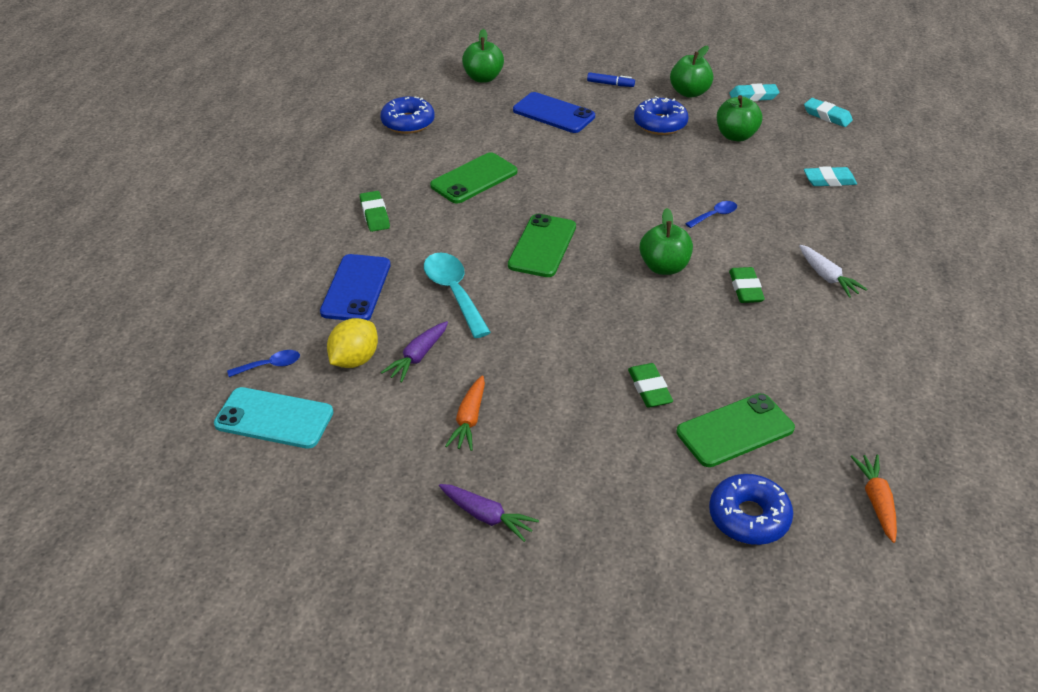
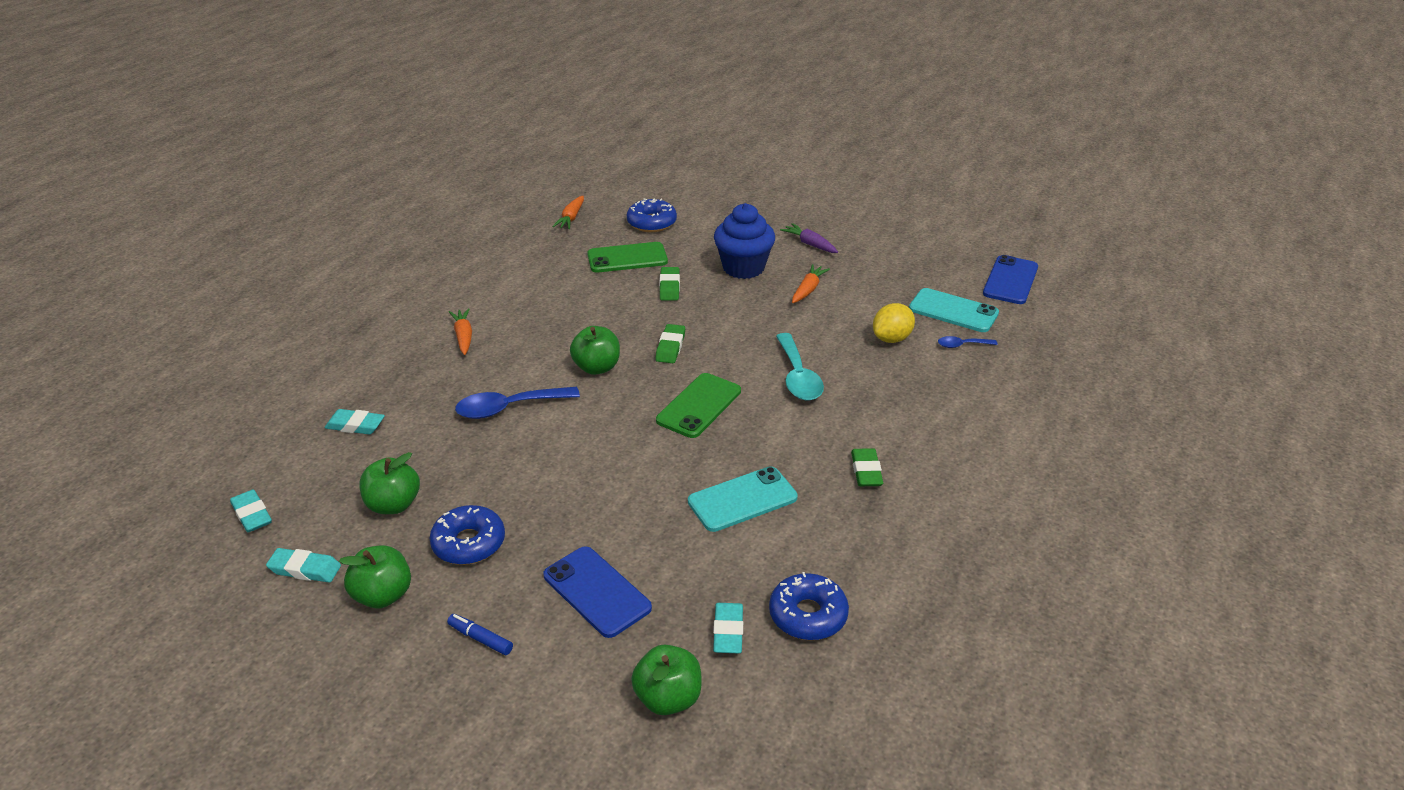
camera: 165 degrees left, 5 degrees down
(356, 288) = (889, 395): blue phone -> blue phone (1010, 280)
(418, 357) = (839, 333): purple carrot -> none
(458, 108) = (728, 632): none -> turquoise eraser
(474, 179) = (742, 499): green phone -> turquoise phone
(568, 444) = (743, 268): none -> blue cupcake
(715, 215) = (509, 408): blue spoon -> blue spoon, size x1.91
(745, 289) = (541, 339): green eraser -> green eraser (670, 347)
(827, 277) = (463, 336): white carrot -> orange carrot

